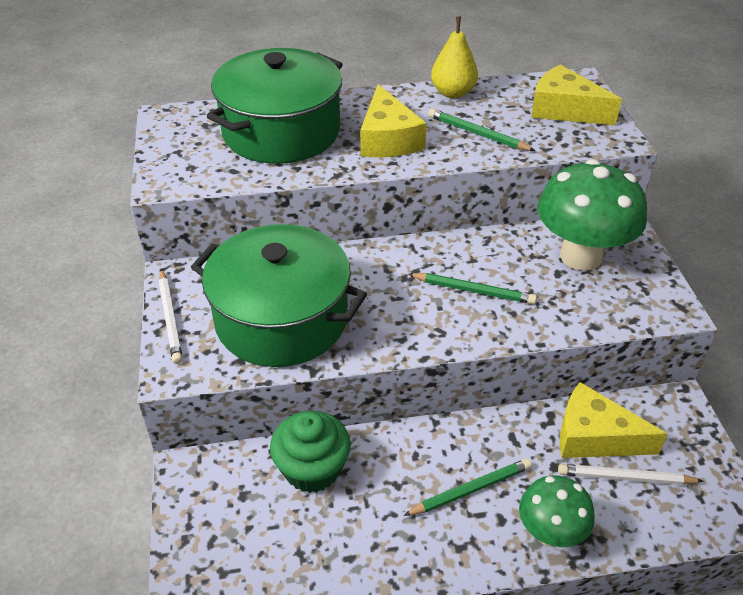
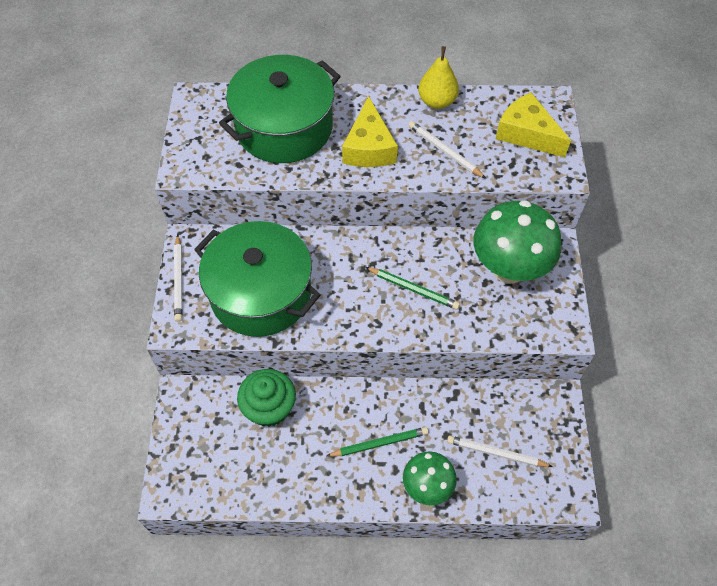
camera: 10 degrees right, 15 degrees up
(477, 134) = (444, 151): green pencil -> white pencil
(594, 436) = (484, 416): yellow cheese -> none

